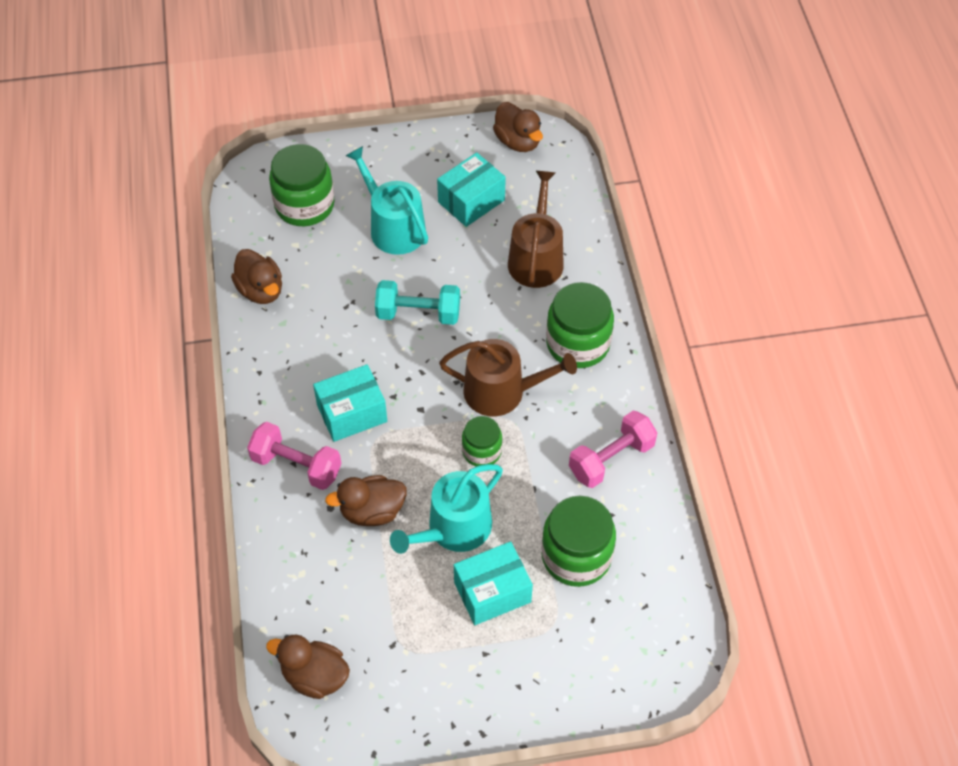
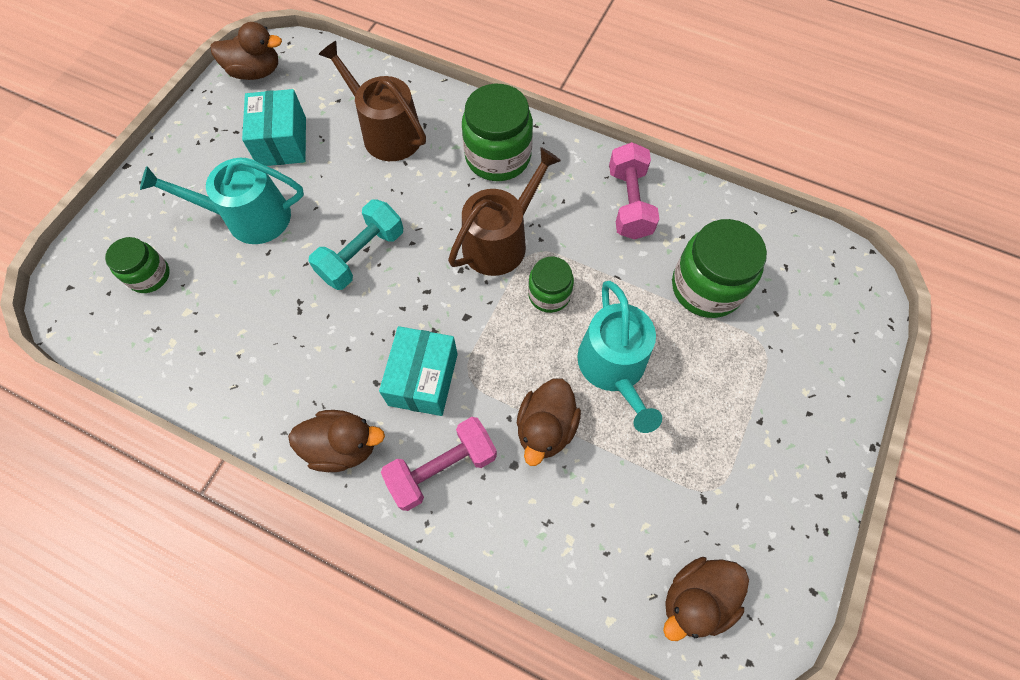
camera: 55 degrees left, 10 degrees up
(261, 290) = (209, 376): brown duck -> brown duck (343, 446)
(304, 205) = (149, 275): green jar -> green jar, size x0.59
(492, 592) = (701, 376): turquoise box -> none

